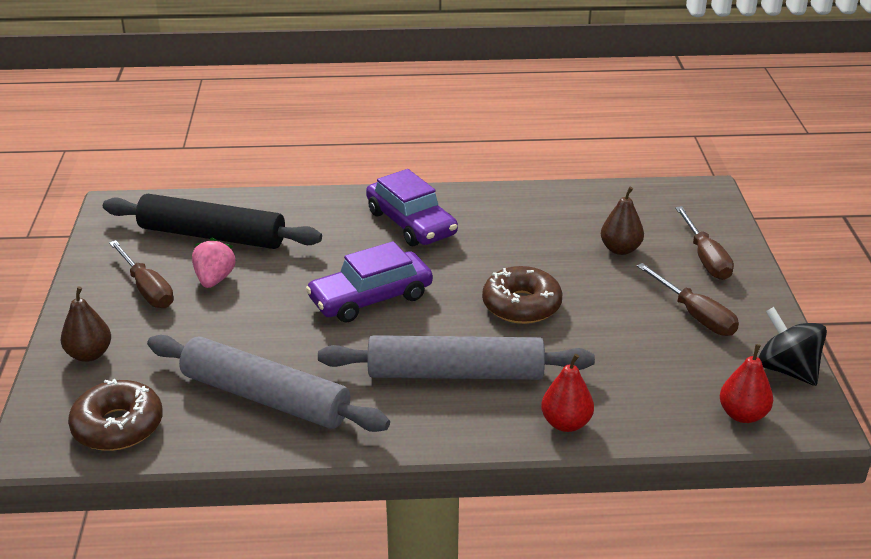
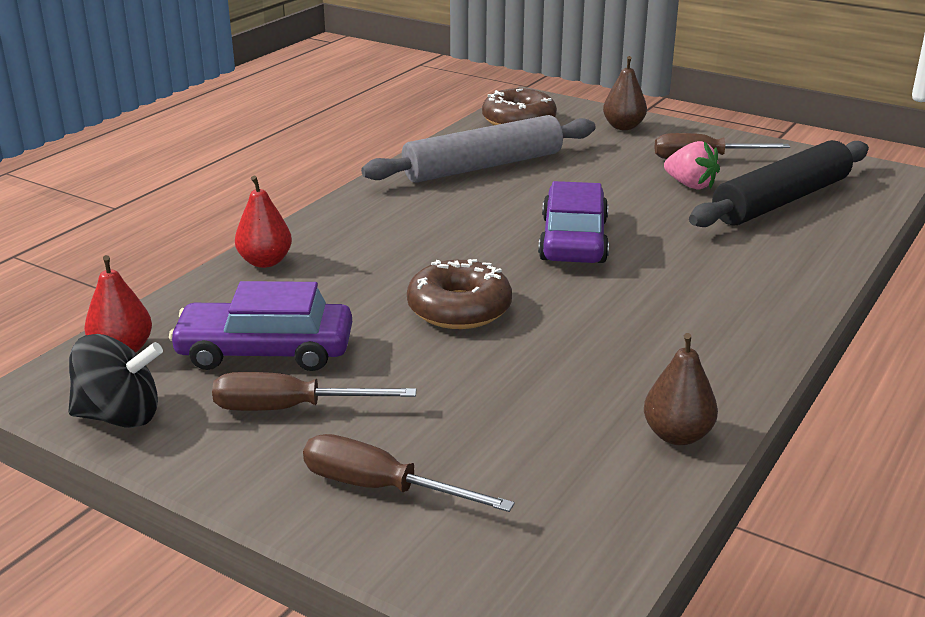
camera: 125 degrees right, 5 degrees down
(411, 223) = (708, 305): purple car -> purple car (265, 351)
(455, 373) = (403, 240): grey rolling pin -> none
(620, 249) = (487, 426): brown pear -> brown pear (677, 435)

